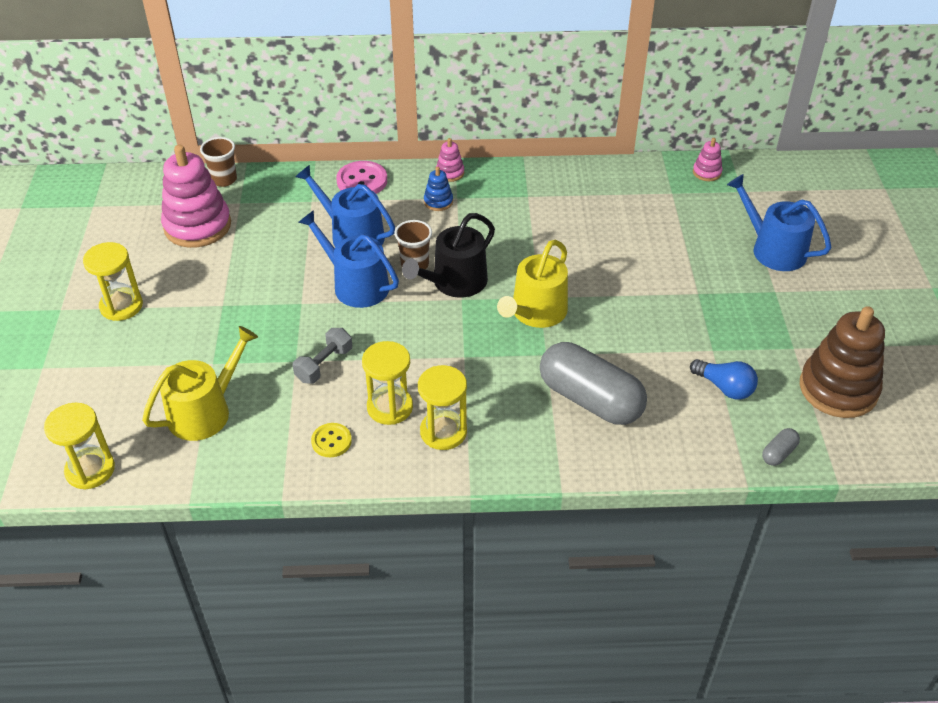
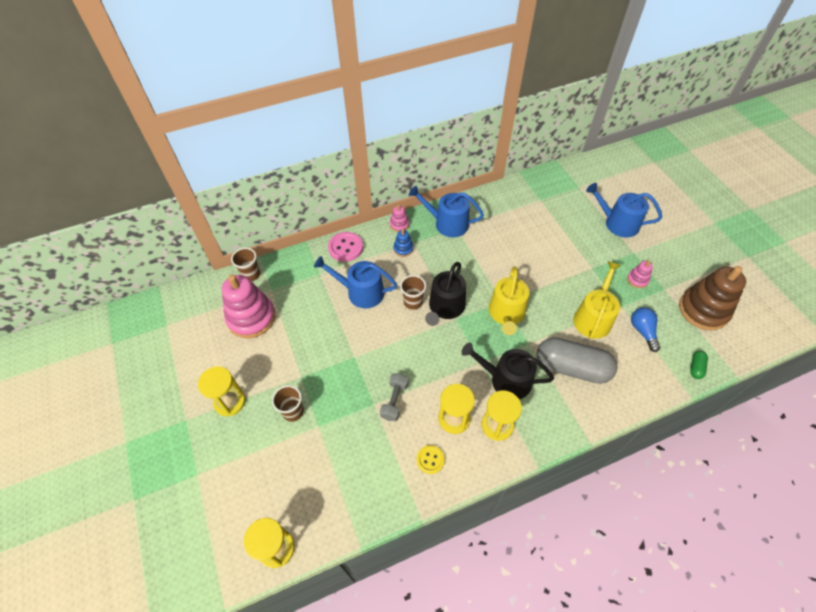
camera: 20 degrees left, 10 degrees up
(190, 338) = (293, 411): none -> brown cup
(205, 411) = (333, 467): yellow watering can -> yellow watering can (593, 317)
(355, 285) = (383, 330): blue watering can -> blue watering can (447, 223)
(487, 386) = (506, 380): none -> black watering can
(707, 172) = (552, 179): pink stacking toy -> pink stacking toy (637, 280)
(724, 387) = (642, 331): blue light bulb -> blue light bulb turned 120 degrees counterclockwise
(778, 453) = (696, 367): grey capsule -> green capsule

